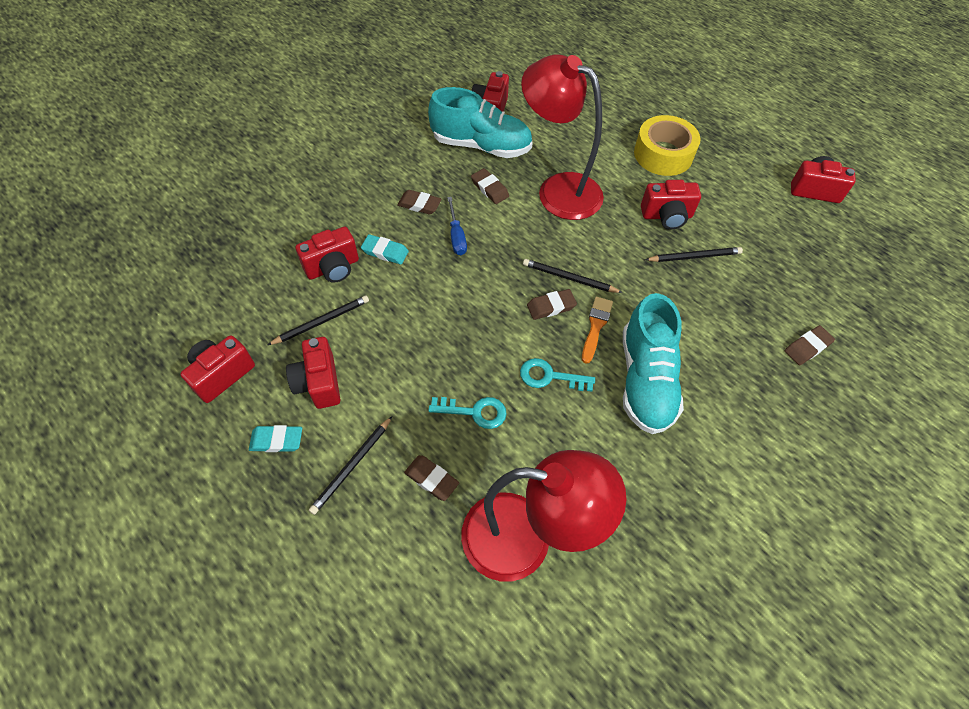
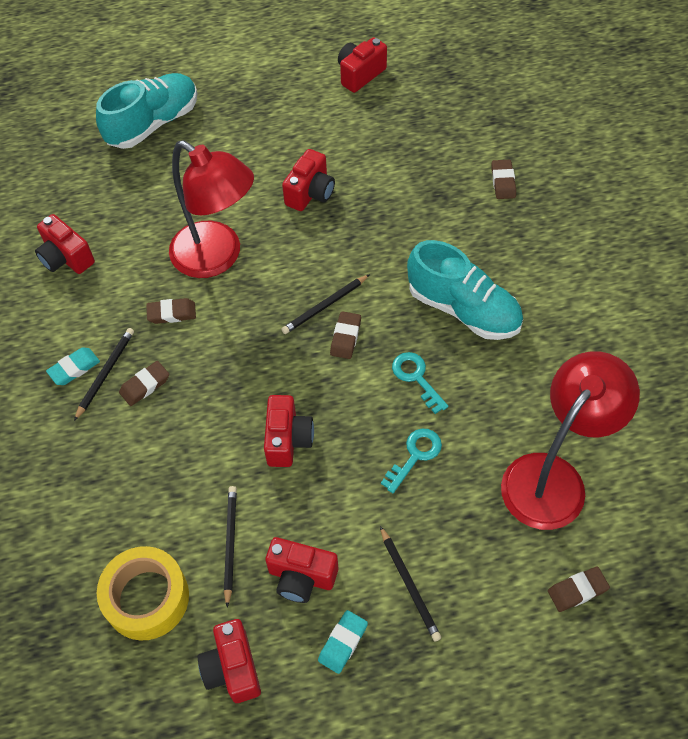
camera: 55 degrees left, 0 degrees up
(333, 267) = (169, 504): red camera -> red camera (288, 440)
(385, 252) = (183, 445): turquoise eraser -> turquoise eraser (74, 368)
(431, 479) = (460, 523): brown eraser -> brown eraser (577, 590)
(456, 236) = (210, 372): blue screwdriver -> none
(481, 146) = (109, 291): turquoise shoe -> turquoise shoe (153, 124)
(549, 376) = (416, 378): turquoise key -> turquoise key turned 105 degrees clockwise
(558, 190) = (217, 257): red lamp -> red lamp turned 120 degrees counterclockwise
(596, 326) = (389, 315): orange brush -> none
(663, 154) = (239, 152): yellow tape -> yellow tape (147, 598)
(694, 256) = (367, 200): black pencil -> black pencil (105, 373)

